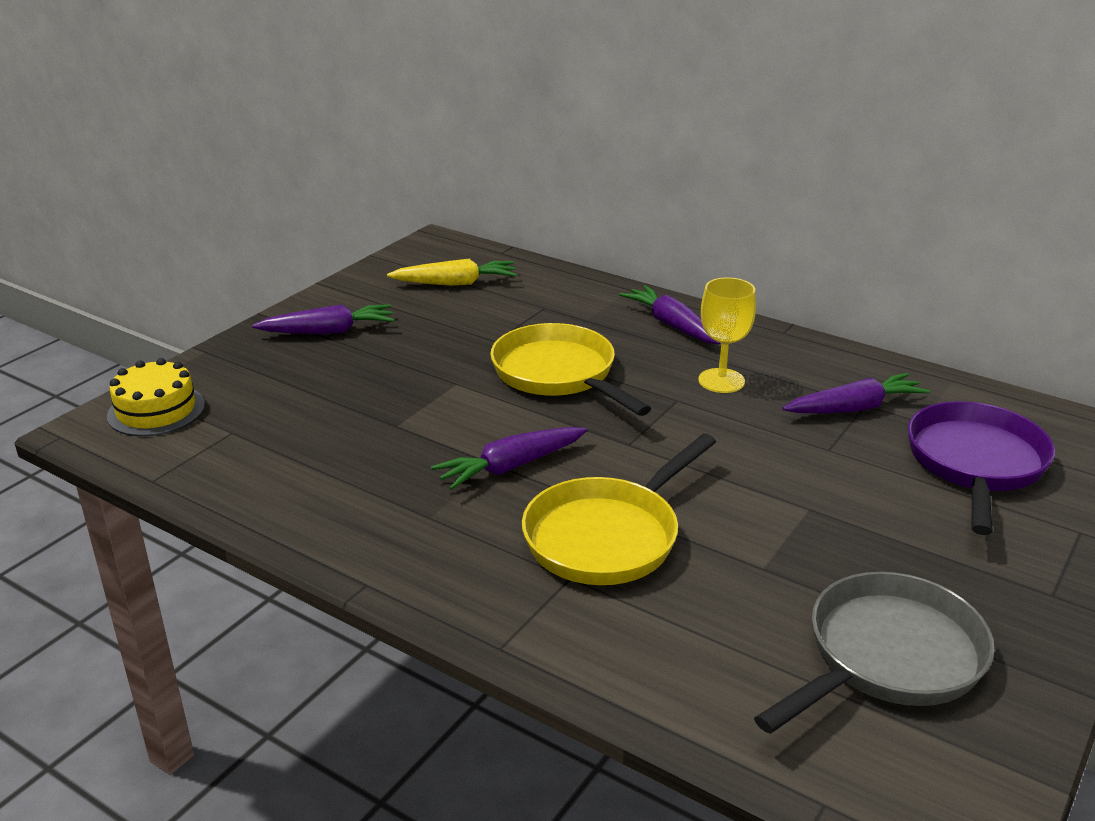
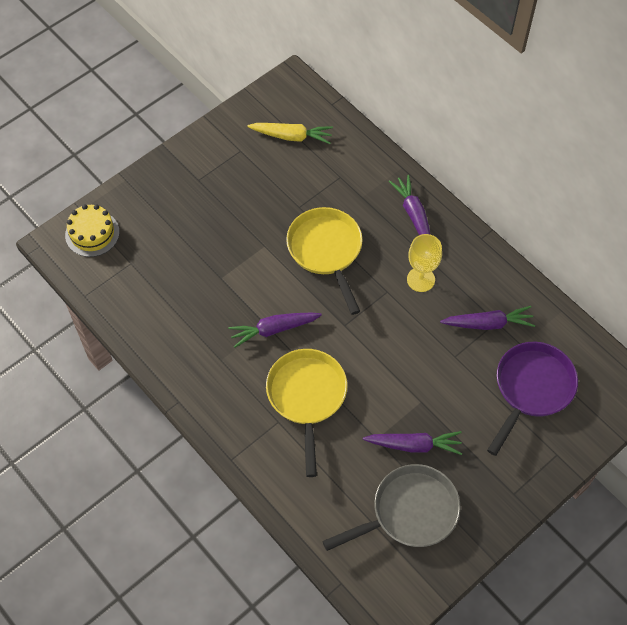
camera: 15 degrees right, 30 degrees up
(328, 331) = (201, 175): purple carrot -> purple carrot (414, 445)
(607, 536) = (307, 397): yellow pan -> yellow pan turned 120 degrees clockwise

